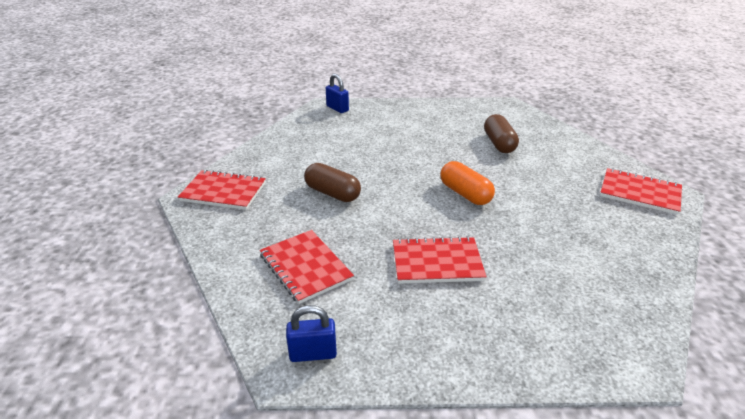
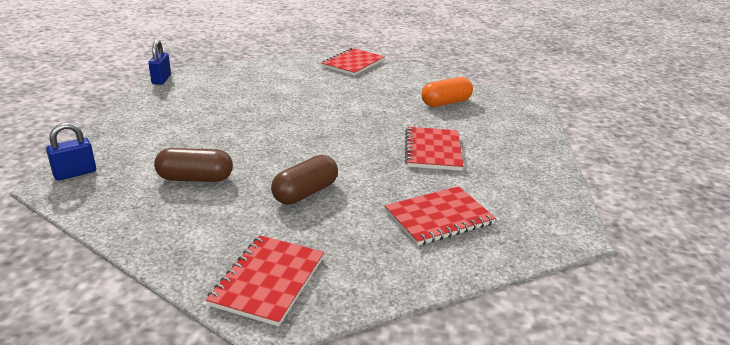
camera: 85 degrees left, 5 degrees down
(313, 353) = (552, 219): blue padlock -> blue padlock (161, 79)
(465, 194) = (332, 123): orange capsule -> orange capsule (446, 103)
(499, 143) = (248, 94): brown capsule -> brown capsule (195, 179)

